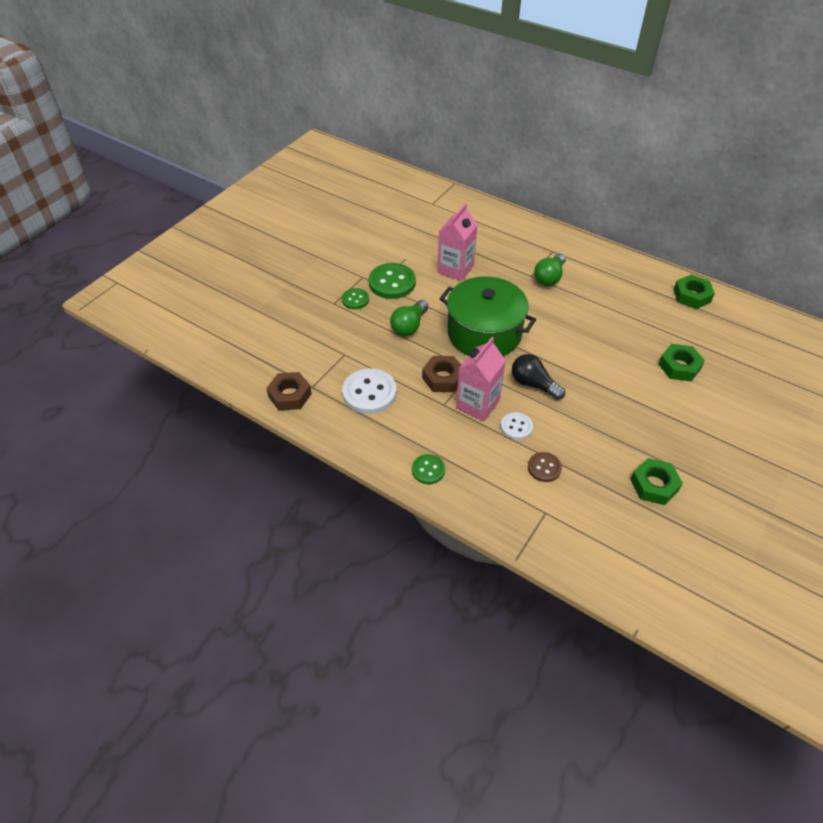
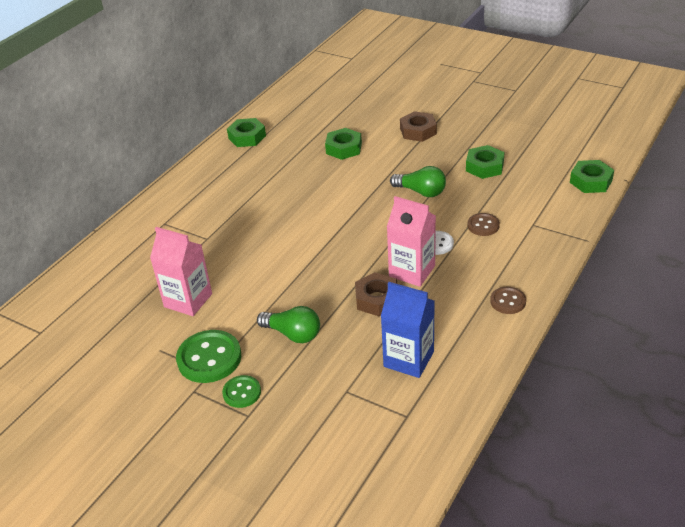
camera: 90 degrees left, 10 degrees down
(289, 395) = (425, 436): brown nut -> brown nut (418, 131)
(369, 392) = (408, 359): white button -> blue carton
(428, 470) = (508, 301): green button -> brown button
(484, 333) = (304, 271): green pot -> none
(533, 384) = (378, 234): black light bulb -> none
(549, 277) = (211, 225): green light bulb -> green light bulb (421, 192)
(630, 589) = (590, 181): none -> green nut

